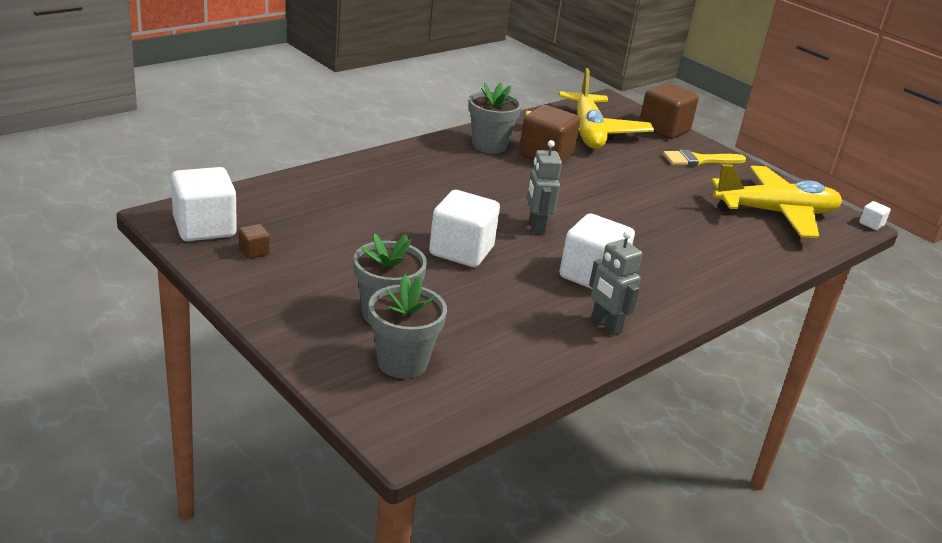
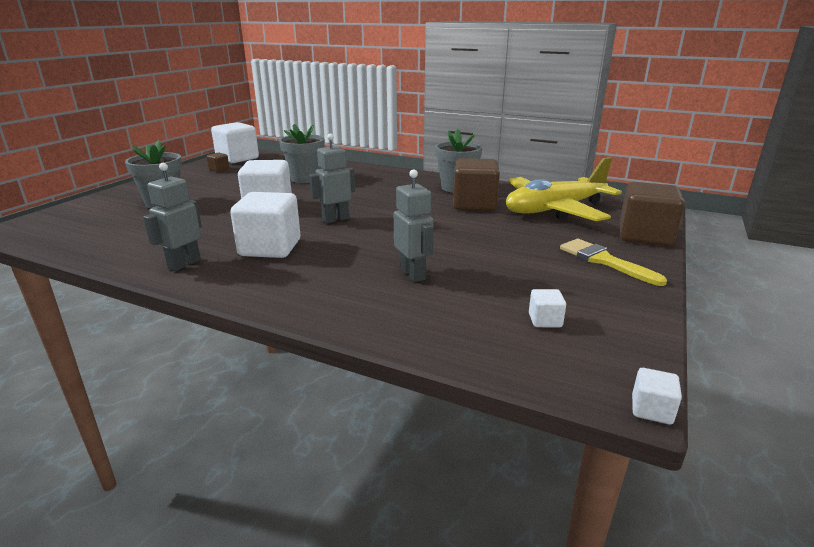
camera: 70 degrees right, 5 degrees down
(402, 362) = (103, 215): grey flower pot -> grey flower pot (305, 178)
(686, 230) = (413, 274): none -> grey robot
(775, 213) = (545, 320): yellow plane -> white cube

